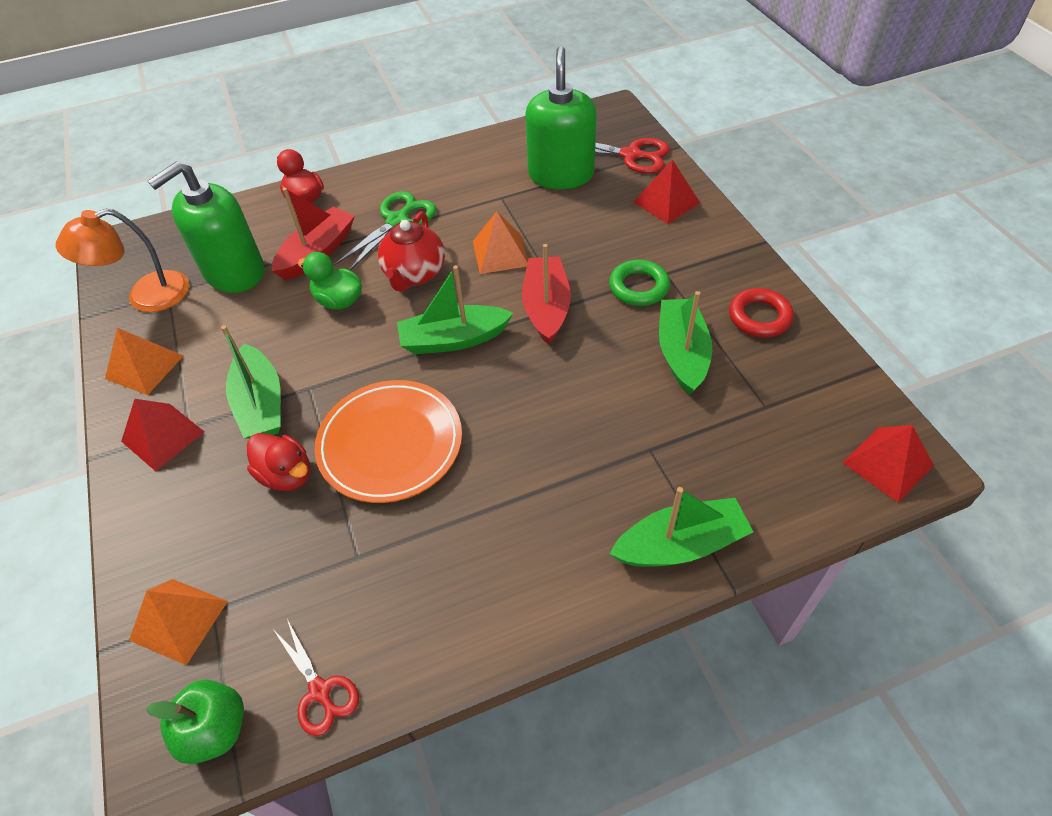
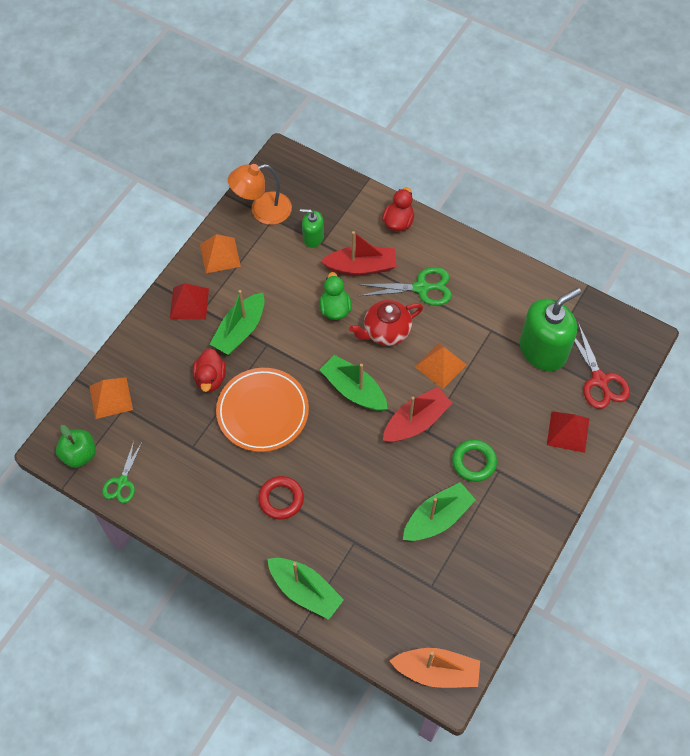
camera: 50 degrees right, 10 degrees up
(146, 296) = (262, 211): orange lamp -> orange lamp turned 45 degrees counterclockwise
(234, 272) = (313, 237): green soap dispenser -> green soap dispenser, size x0.51
(320, 691) = (122, 482): red scissors -> green scissors
(759, 317) = (502, 546): red ring -> red ring (281, 499)
(887, 463) = (436, 671): red pyramid -> orange boat

